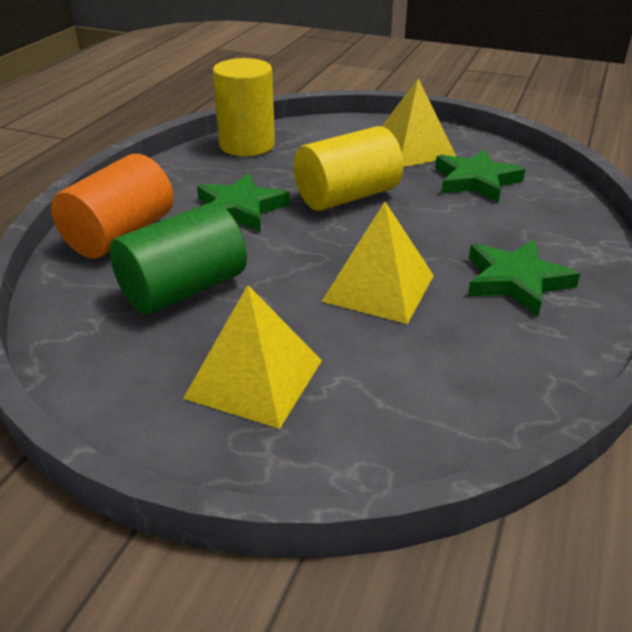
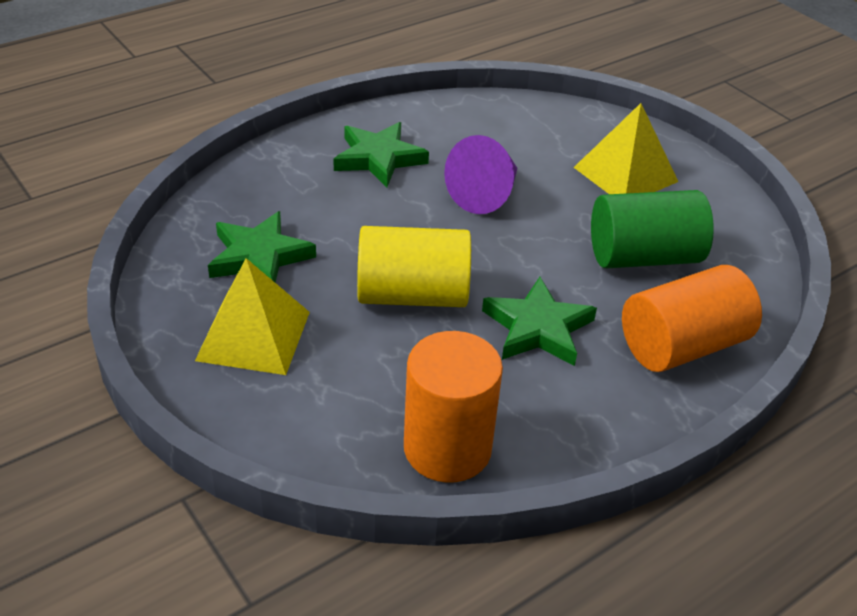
camera: 150 degrees left, 5 degrees up
(247, 145) = (447, 448): yellow cylinder -> orange cylinder
(378, 288) = (485, 195): yellow pyramid -> purple cone

